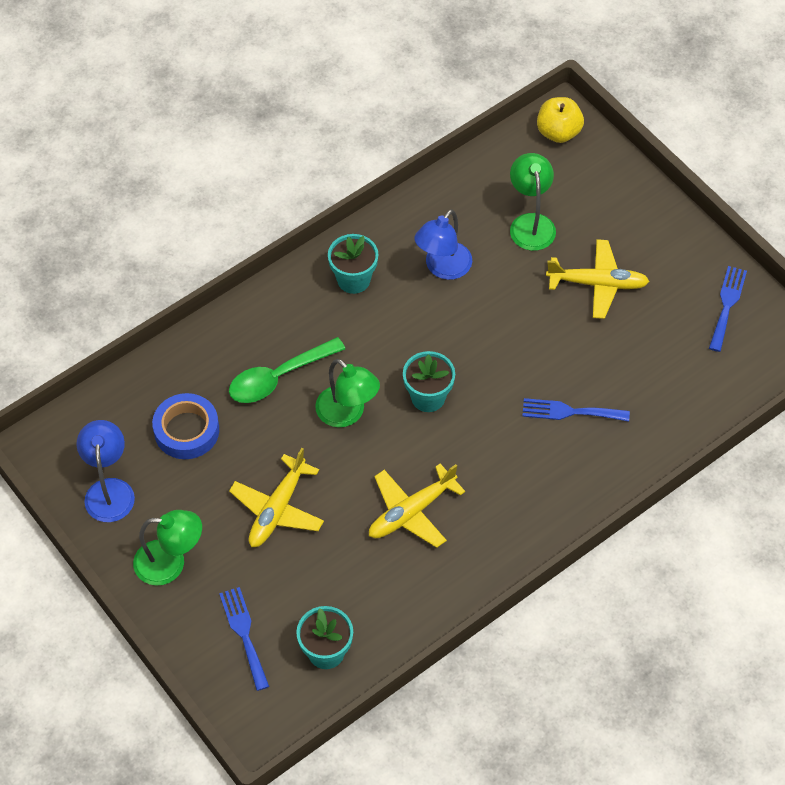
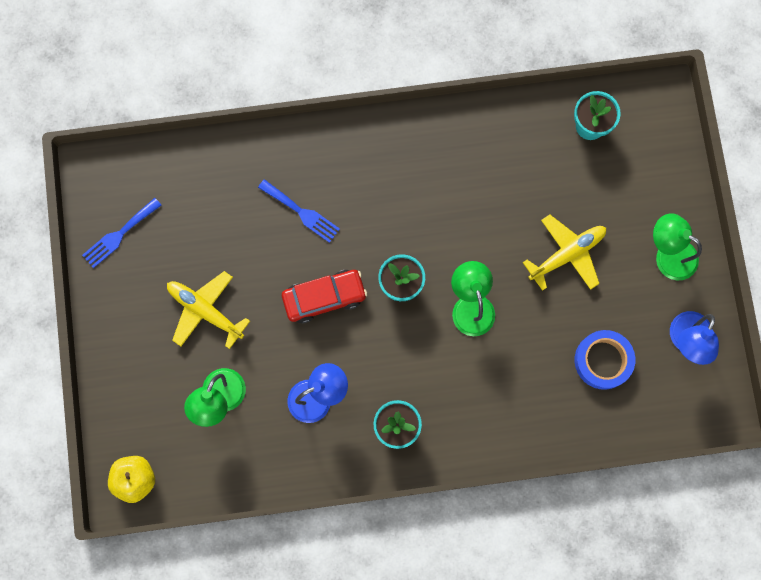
camera: 150 degrees left, 20 degrees up
(244, 634) = (641, 170): blue fork -> none
(278, 377) = (507, 368): green spoon -> none
(411, 512) = (469, 197): yellow plane -> none
(494, 350) = (324, 297): none -> red car

